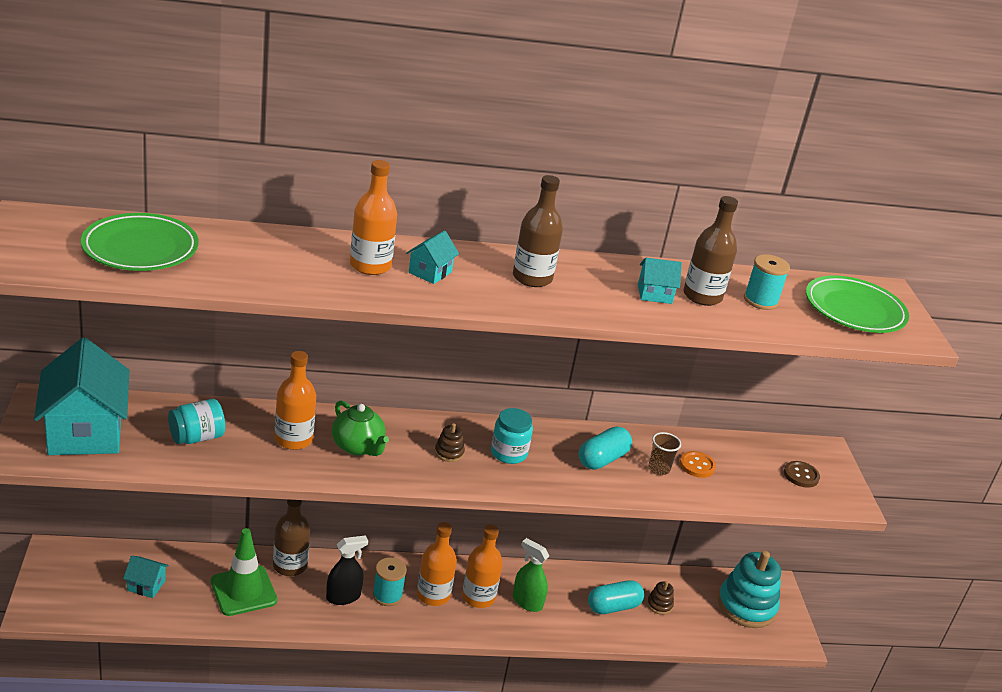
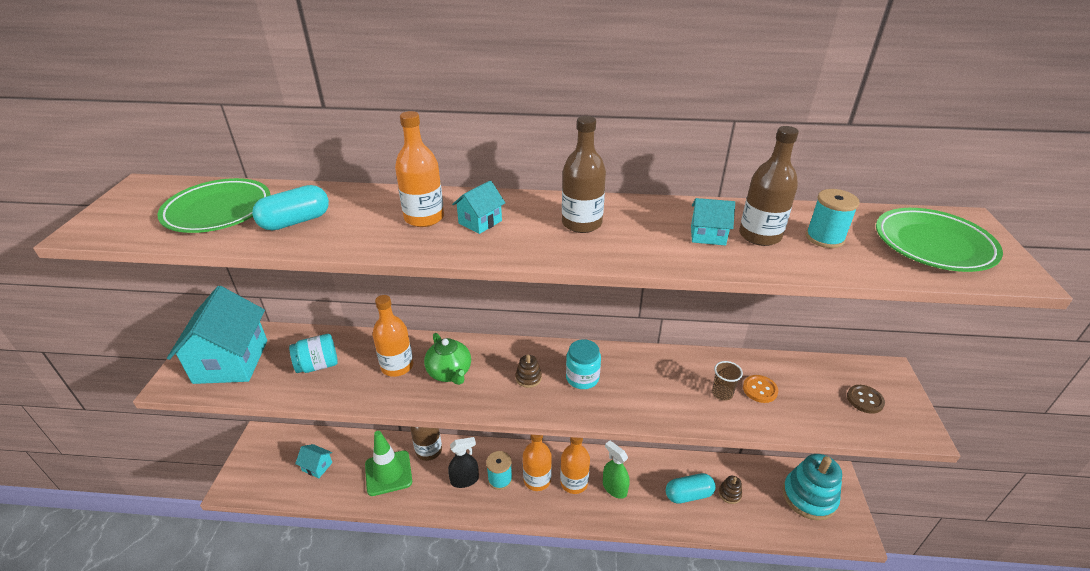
camera: 15 degrees right, 5 degrees up
(602, 459) = (668, 383): turquoise capsule -> turquoise capsule (295, 221)

